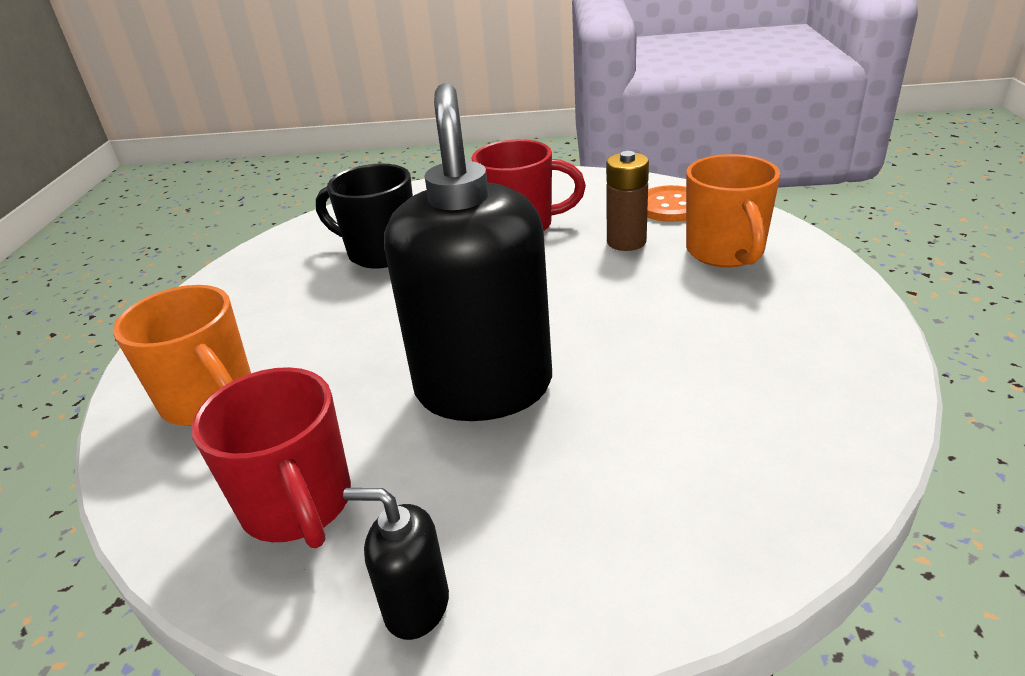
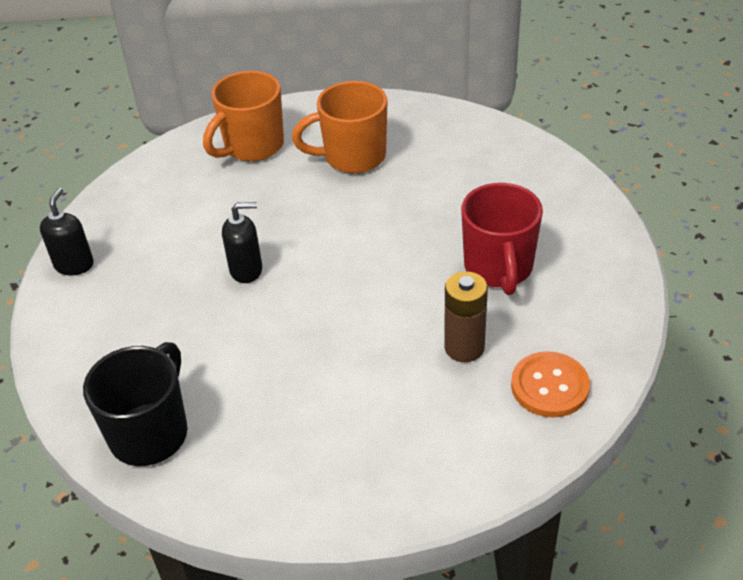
camera: 85 degrees right, 10 degrees up
(298, 506) = (152, 207): red mug -> none
(381, 252) = (446, 184): black mug -> black mug (151, 433)
(484, 387) = (246, 270): black soap dispenser -> black soap dispenser, size x0.42
(725, 252) = (440, 424): orange mug -> orange mug (352, 157)

